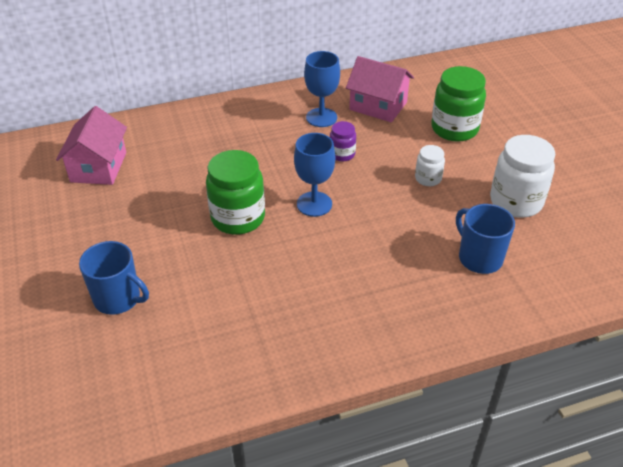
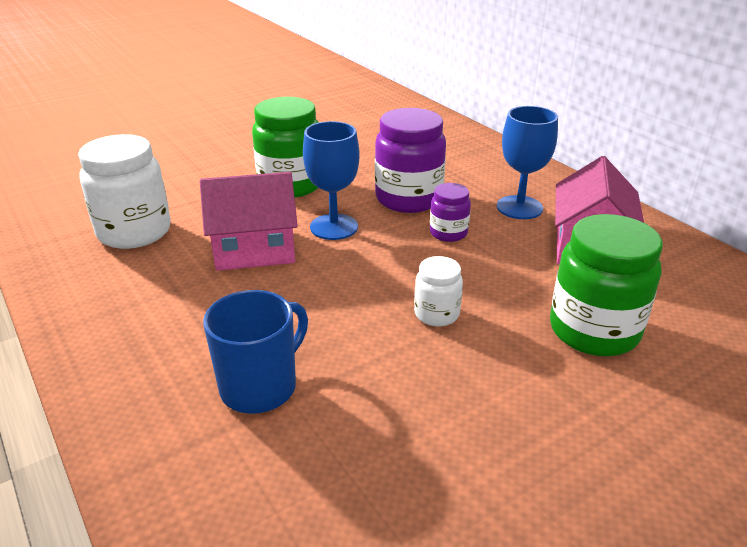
camera: 75 degrees right, 10 degrees down
(98, 167) = (341, 109): pink house -> pink house (254, 249)
(118, 298) = (161, 150): blue mug -> none
(288, 162) = (408, 199): none -> purple jar
(516, 202) = (425, 425): white jar -> white jar (134, 232)

